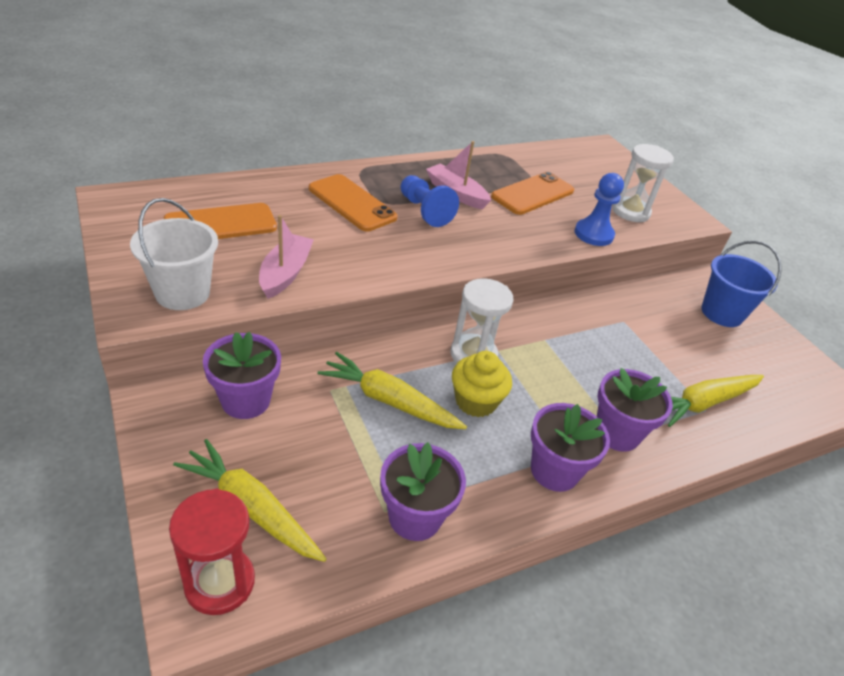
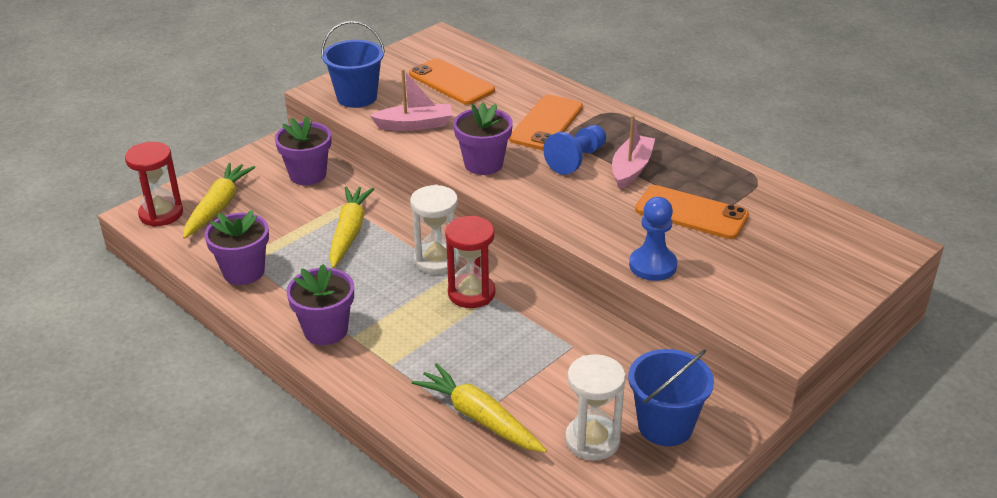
camera: 75 degrees right, 5 degrees down
(182, 293) = (357, 97): white bucket -> blue bucket
(476, 401) = (379, 274): yellow cupcake -> none
(533, 350) = (471, 293): none -> red hourglass
(617, 433) = (394, 361): purple flower pot -> purple flower pot (483, 164)
(630, 212) = (739, 286): white hourglass -> white hourglass (592, 440)

